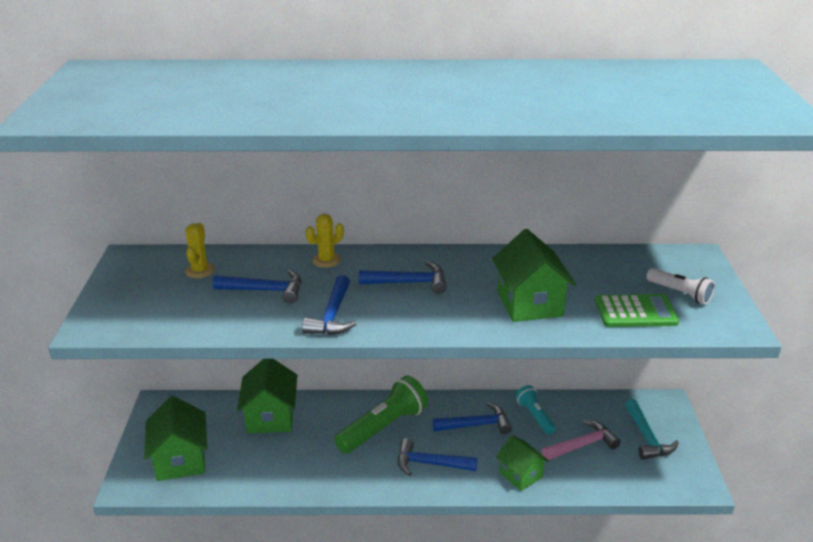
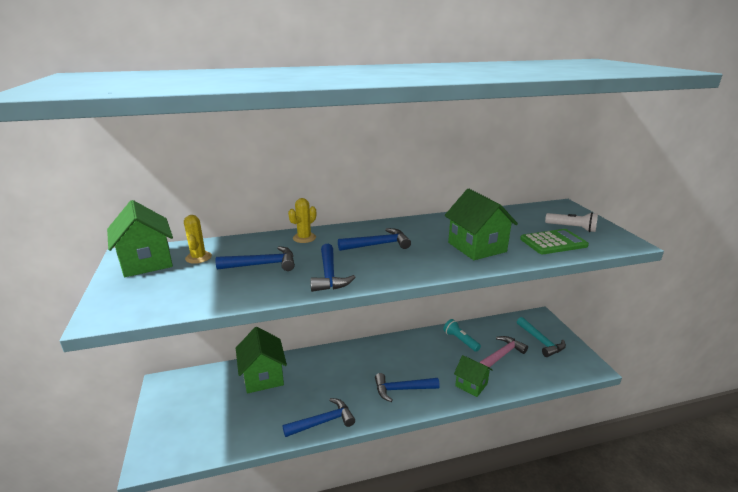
camera: 15 degrees left, 5 degrees down
(180, 460) = (194, 428): green house -> green house (146, 262)
(383, 427) = (355, 368): green flashlight -> none
(476, 425) = (423, 354): blue hammer -> blue hammer (323, 422)

